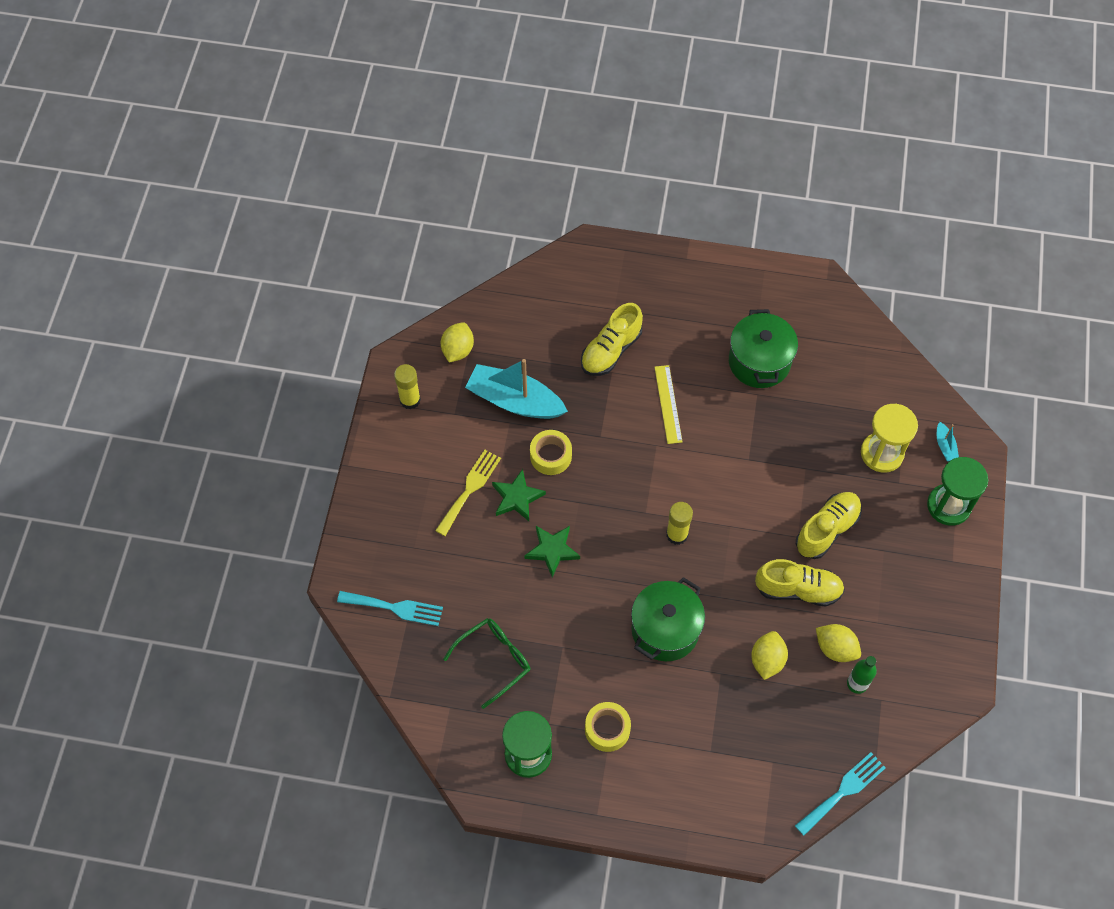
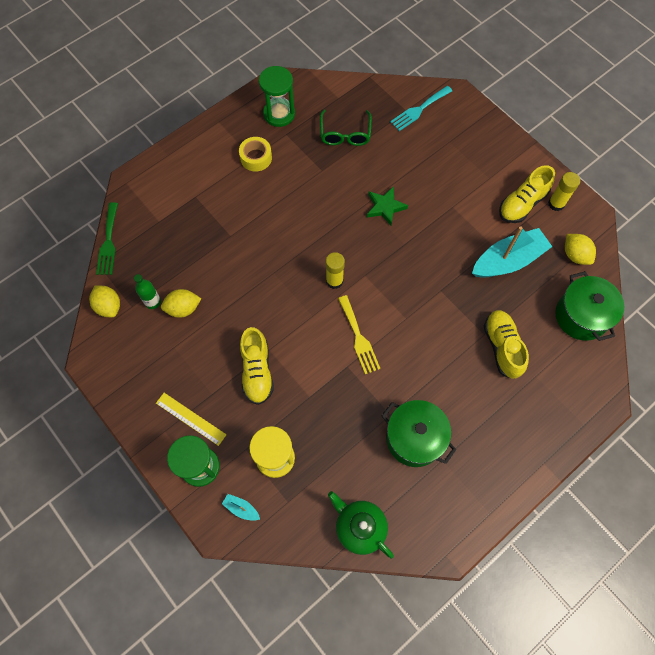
camera: 130 degrees right, 5 degrees up
(470, 489) = (464, 193): yellow fork -> yellow fork (358, 338)
(517, 497) = (436, 213): green star -> none
(551, 456) = (450, 252): yellow tape -> none
(665, 630) = (282, 228): green pot -> green pot (581, 316)
(668, 404) = (430, 350): yellow ruler -> yellow ruler (191, 418)
(767, 660) = (213, 265): yellow lemon -> yellow lemon (109, 306)
(798, 589) = (237, 319): yellow shoe -> yellow shoe (522, 204)
(843, 791) = (108, 242): turquoise fork -> green fork
(868, 351) = (359, 527): none -> green teapot

